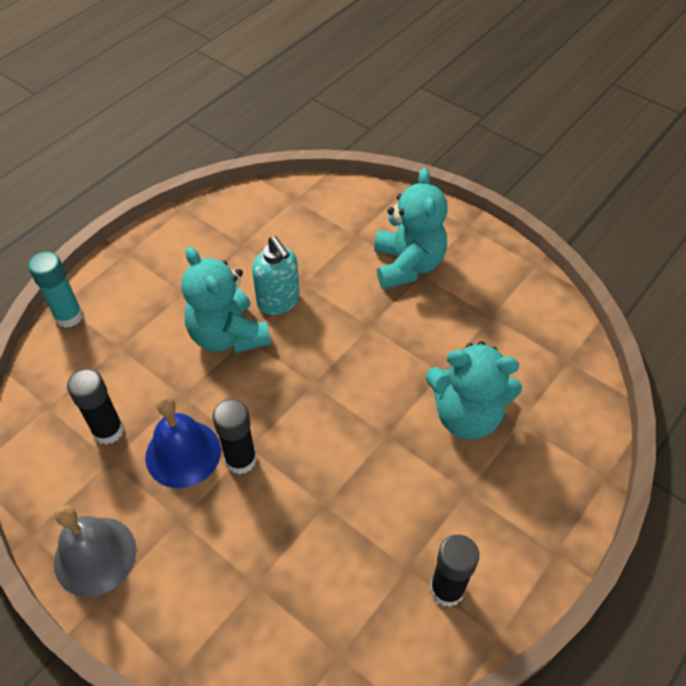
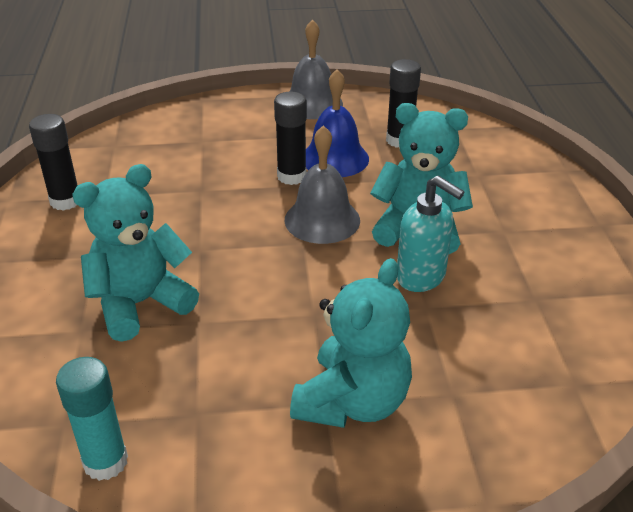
camera: 135 degrees right, 15 degrees down
(69, 316) = (544, 167): turquoise glue stick -> turquoise glue stick (105, 462)
(276, 394) = (322, 220): none -> grey bell
(278, 302) = (421, 277): turquoise soap dispenser -> turquoise soap dispenser turned 150 degrees counterclockwise
(407, 265) = (352, 402): turquoise teddy bear -> turquoise teddy bear turned 105 degrees counterclockwise

